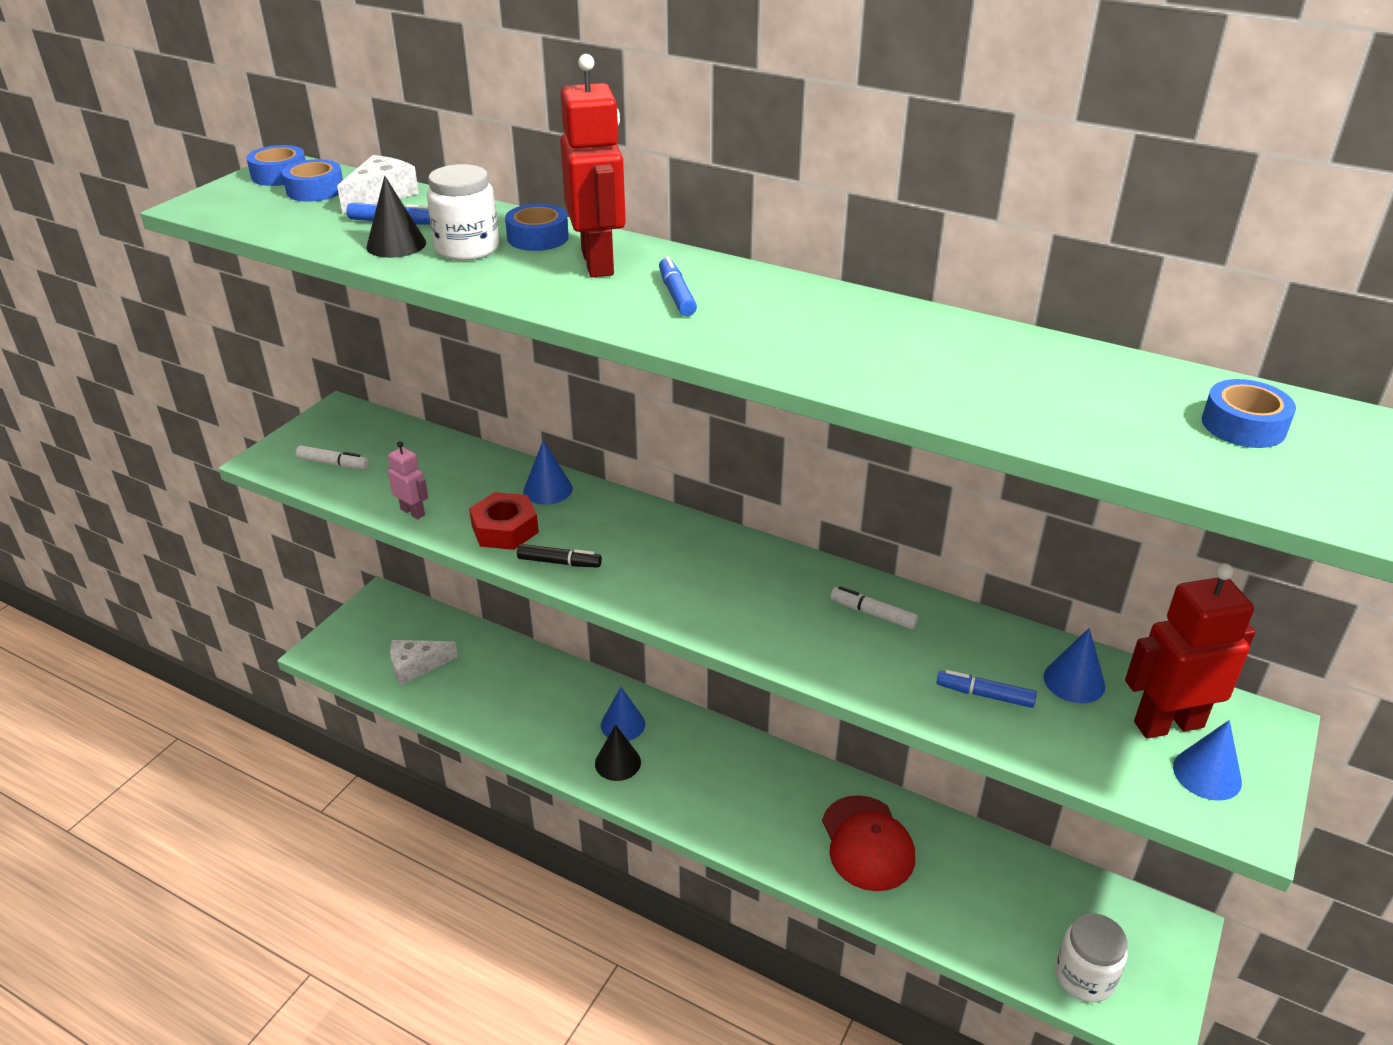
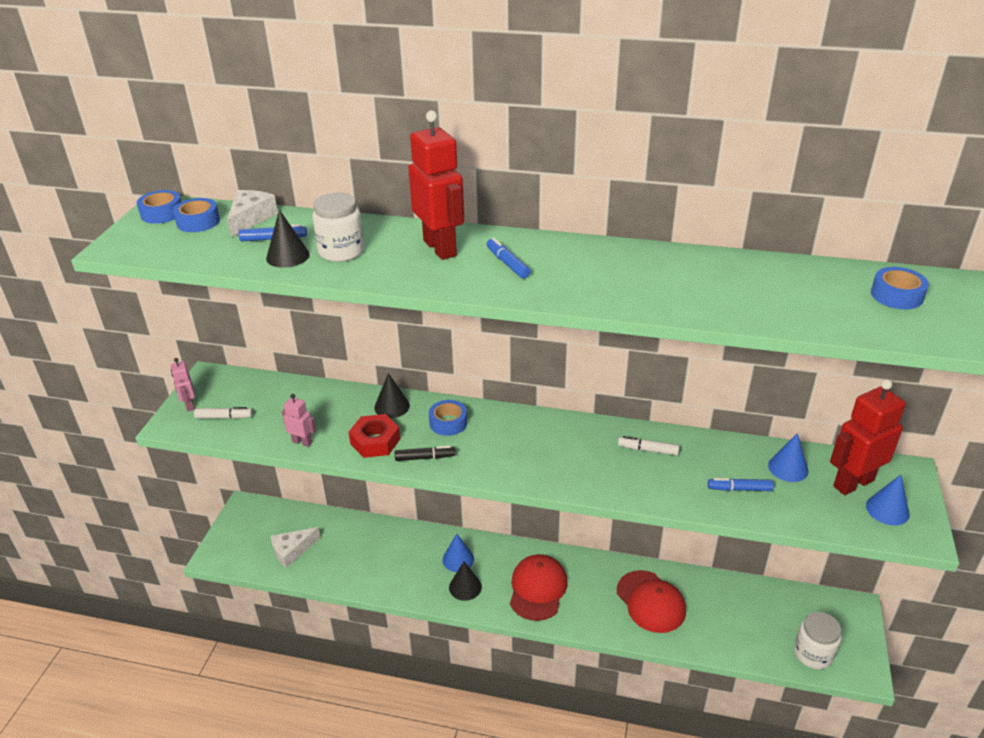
camera: 15 degrees left, 0 degrees up
(299, 441) = (189, 405): none -> pink robot
(538, 237) = (386, 235): blue tape -> blue tape (448, 423)
(548, 489) = (392, 406): blue cone -> black cone
(714, 788) = (537, 589): none -> red cap

